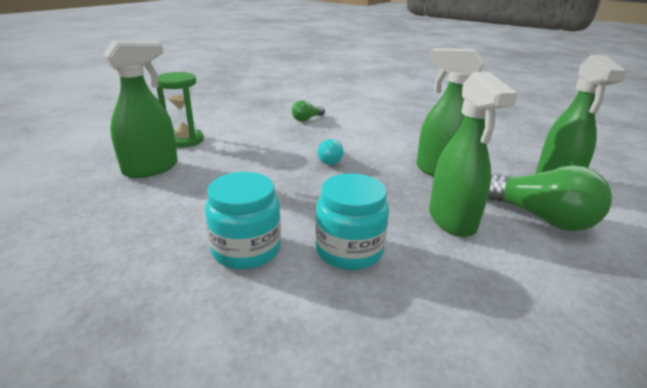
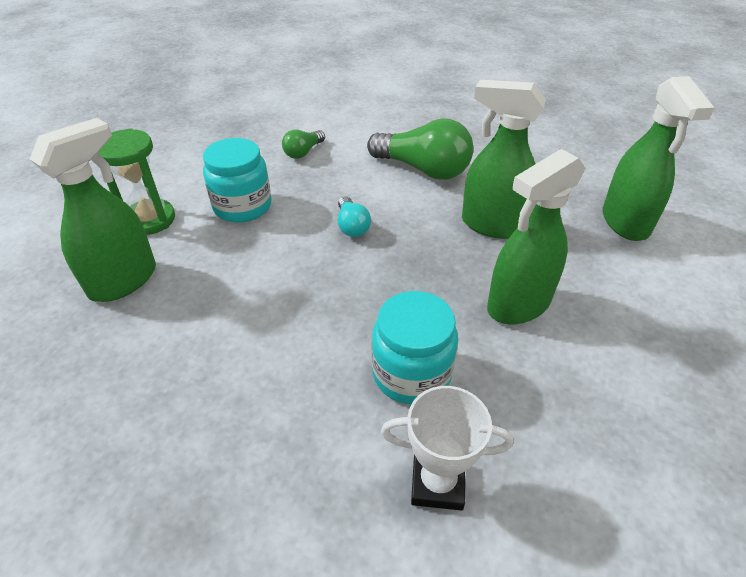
camera: 10 degrees left, 15 degrees up
(246, 249) = (292, 395): turquoise jar -> turquoise jar (242, 206)
(350, 328) = (437, 483): none -> white trophy
(452, 220) = (518, 305): green spray bottle -> green spray bottle turned 75 degrees clockwise
(539, 217) = (613, 282): green light bulb -> green light bulb (423, 169)

